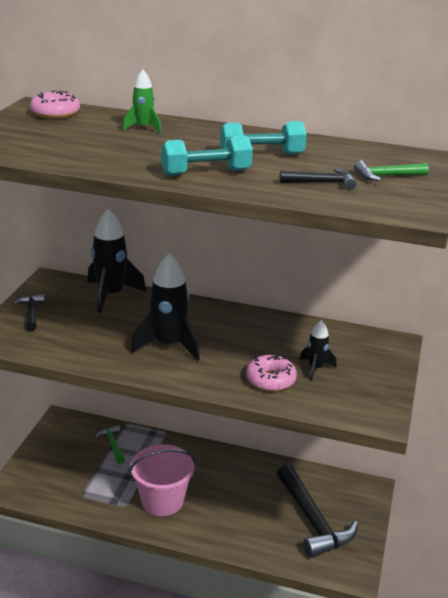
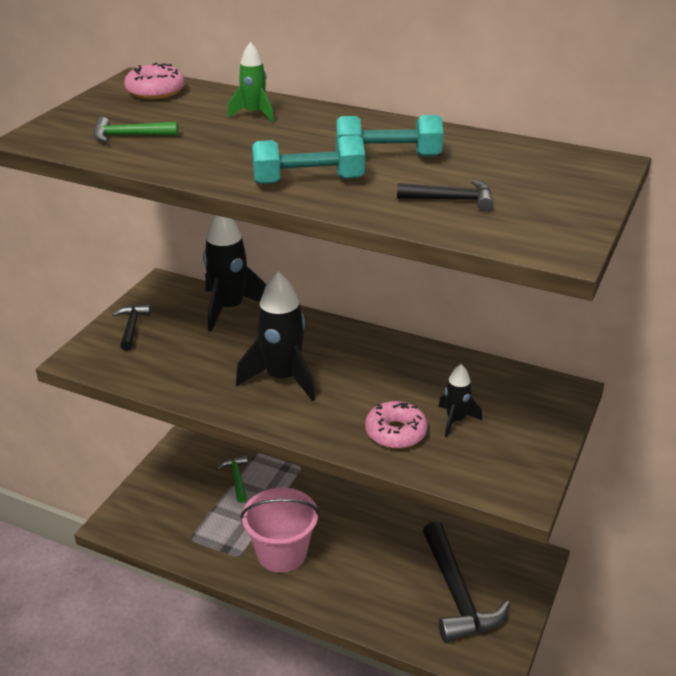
camera: 10 degrees right, 5 degrees up
(386, 176) = (541, 192): green hammer -> green hammer (129, 136)

